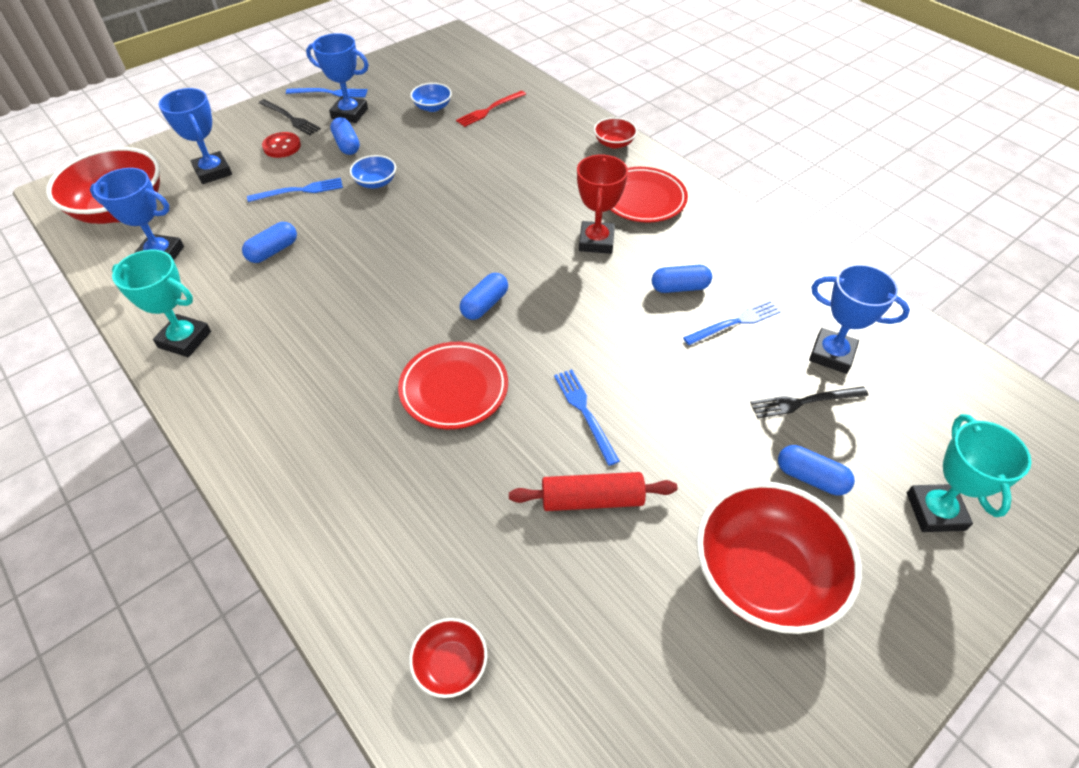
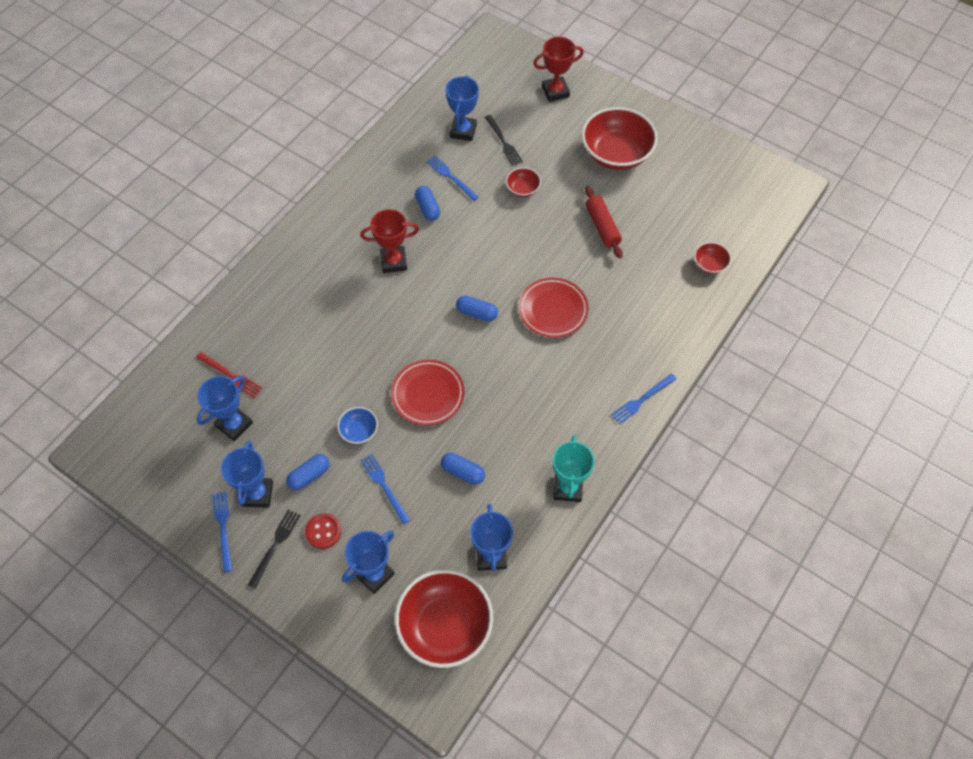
camera: 105 degrees left, 10 degrees up
(432, 107) = (234, 424): blue bowl -> blue trophy
(585, 412) = (547, 240): blue fork -> blue fork (642, 400)
(614, 143) = (267, 271): red bowl -> red bowl (523, 189)
(643, 199) = (337, 241): red plate -> red plate (428, 394)
(810, 478) = (553, 138): blue capsule -> none
(935, 511) = (555, 91): turquoise trophy -> red trophy

